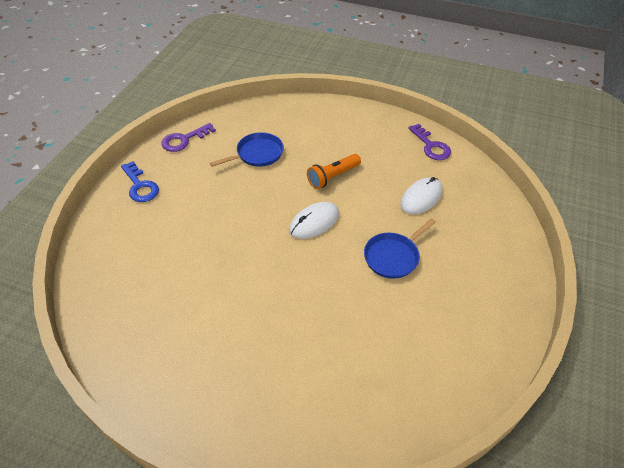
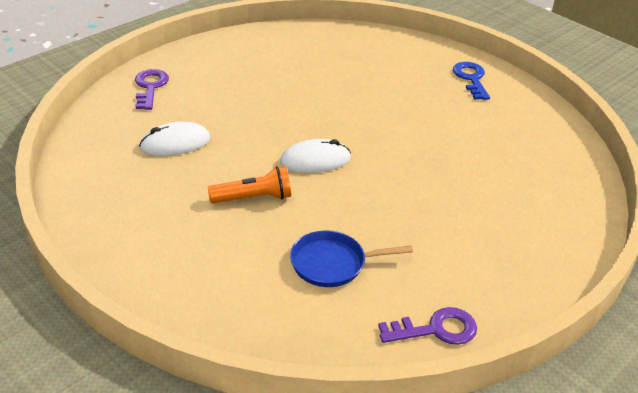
camera: 155 degrees left, 10 degrees down
(140, 186) = (519, 274): blue key -> blue key (471, 79)
(393, 257) = (260, 109): blue pan -> none
(431, 146) = (90, 190): purple key -> purple key (150, 87)

